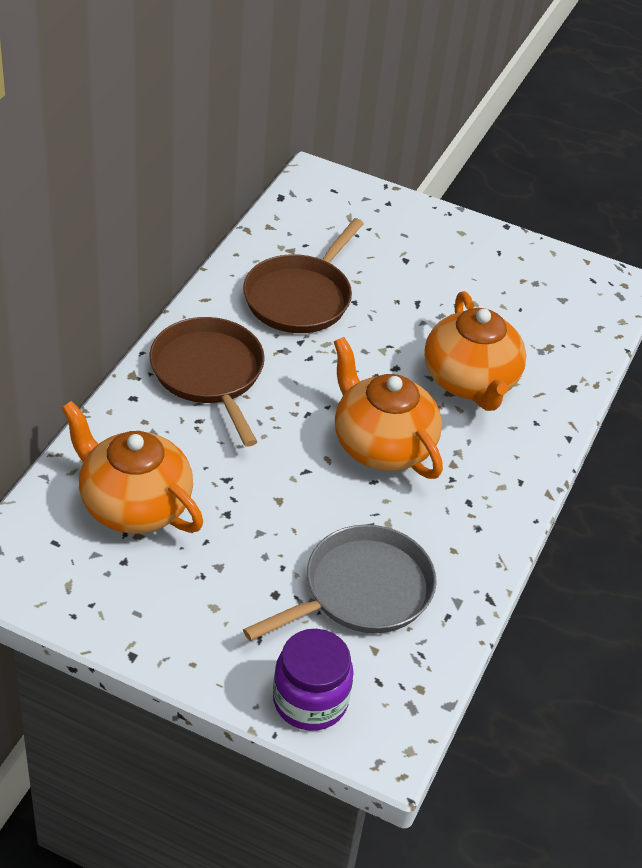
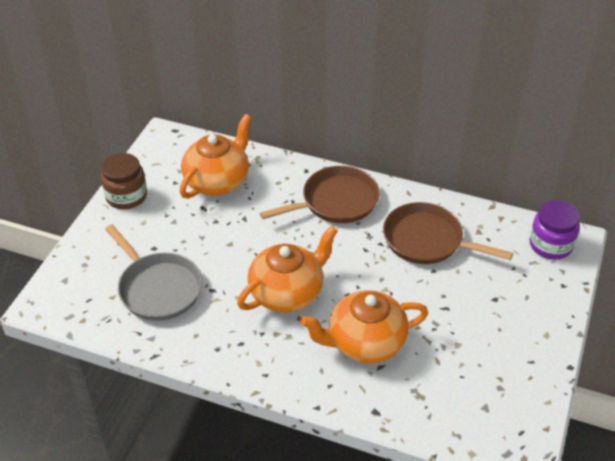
camera: 90 degrees right, 0 degrees up
(146, 629) = (126, 196): none -> brown jar
(310, 700) = (76, 269): purple jar -> purple jar (550, 245)

